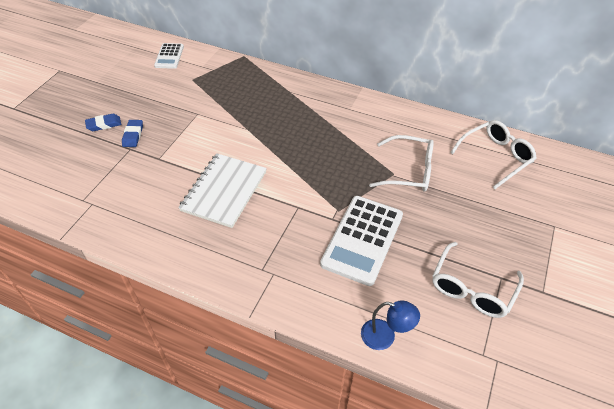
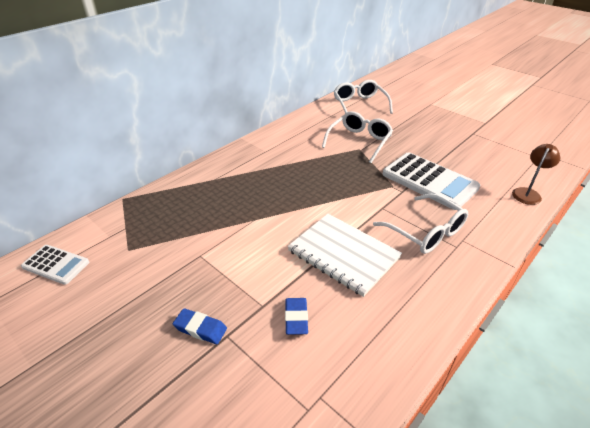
camera: 70 degrees left, 10 degrees down
(104, 124) = (152, 364): blue eraser -> blue eraser (296, 318)
(385, 337) = (528, 193): blue lamp -> brown lamp
(471, 289) = (482, 146): white glasses -> white glasses (426, 232)

